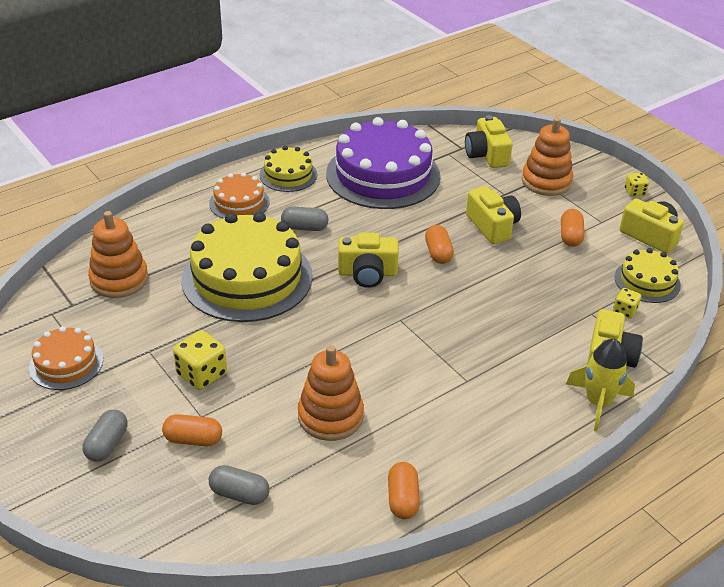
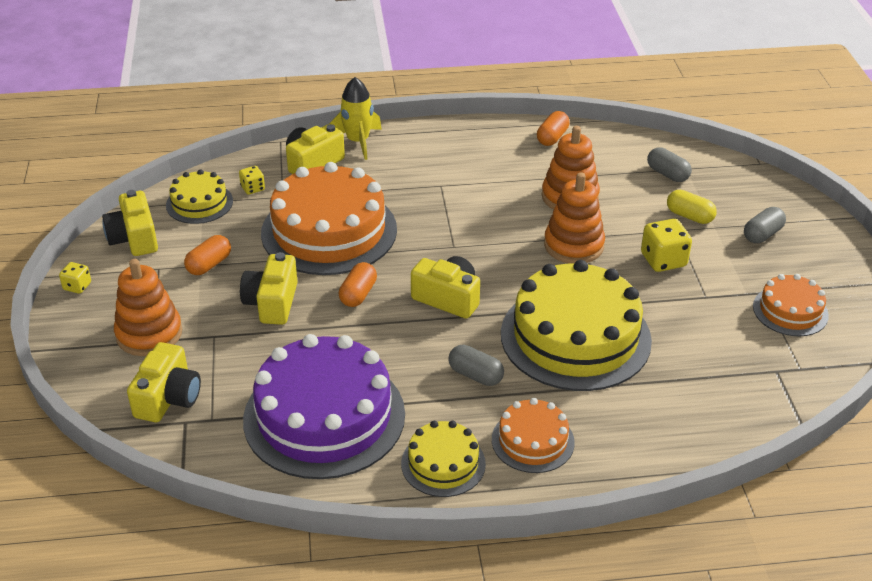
camera: 150 degrees left, 0 degrees up
(119, 279) = (718, 383): orange stacking toy -> orange stacking toy (573, 245)
(193, 439) = (689, 216): orange capsule -> yellow capsule
(515, 295) = (329, 231): none -> orange cake

